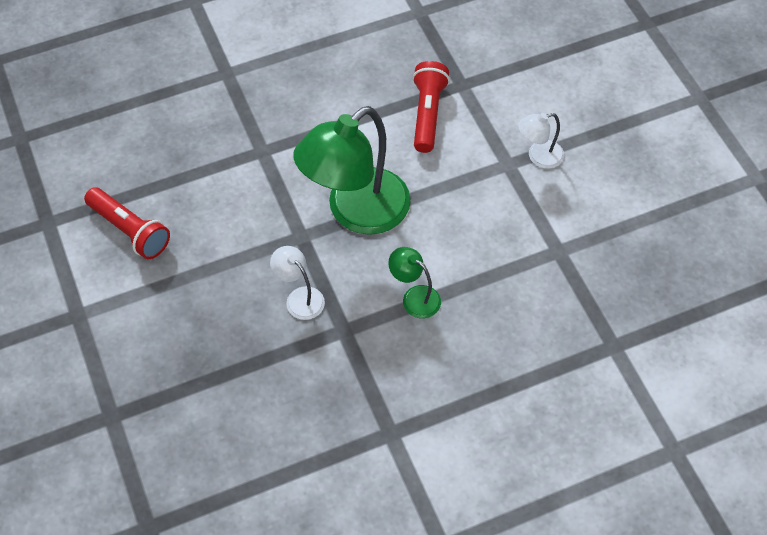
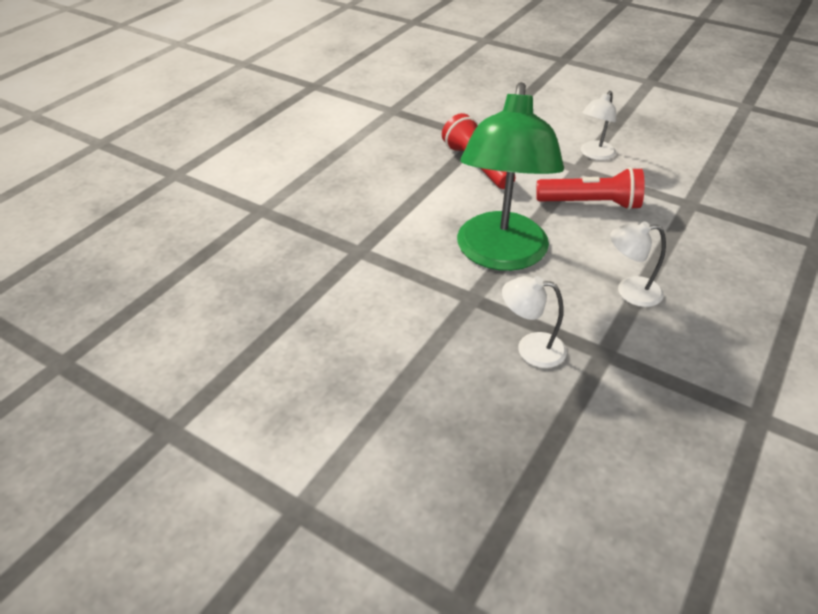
camera: 35 degrees left, 15 degrees down
(130, 231) = (284, 385): red flashlight -> red flashlight (591, 204)
(414, 297) = (630, 291): green lamp -> white lamp

